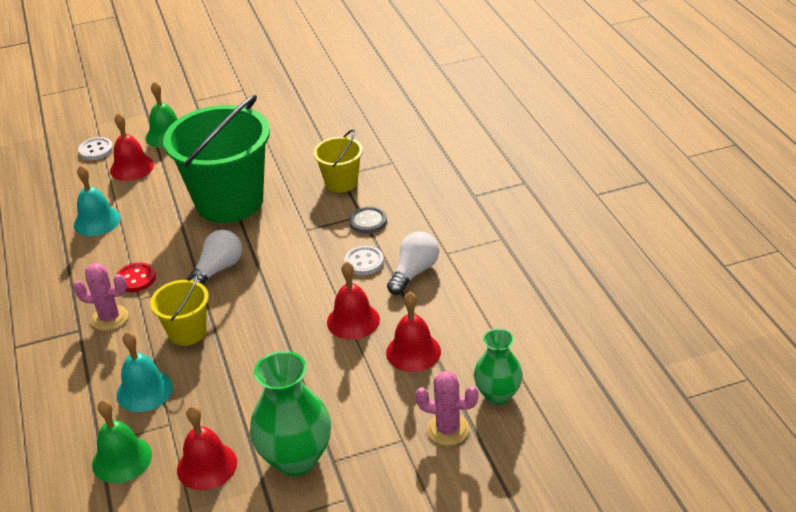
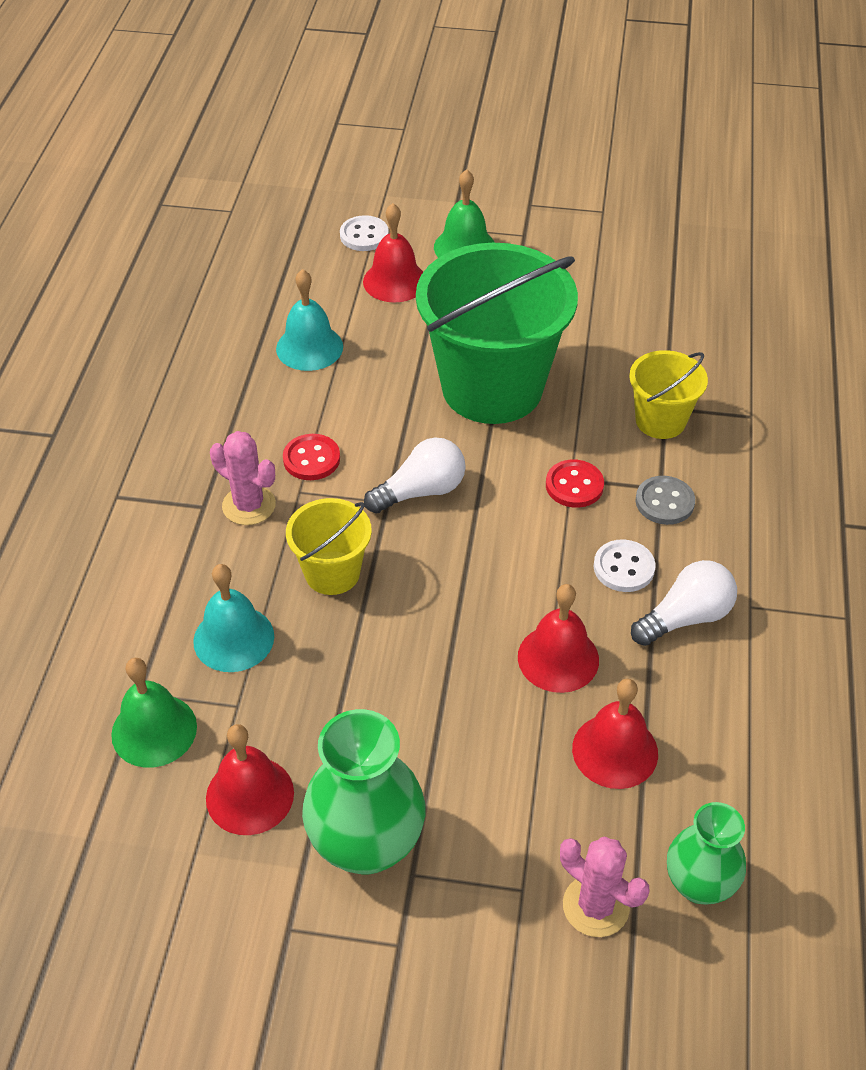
camera: 25 degrees right, 10 degrees up
(310, 232) = (574, 485): none -> red button

